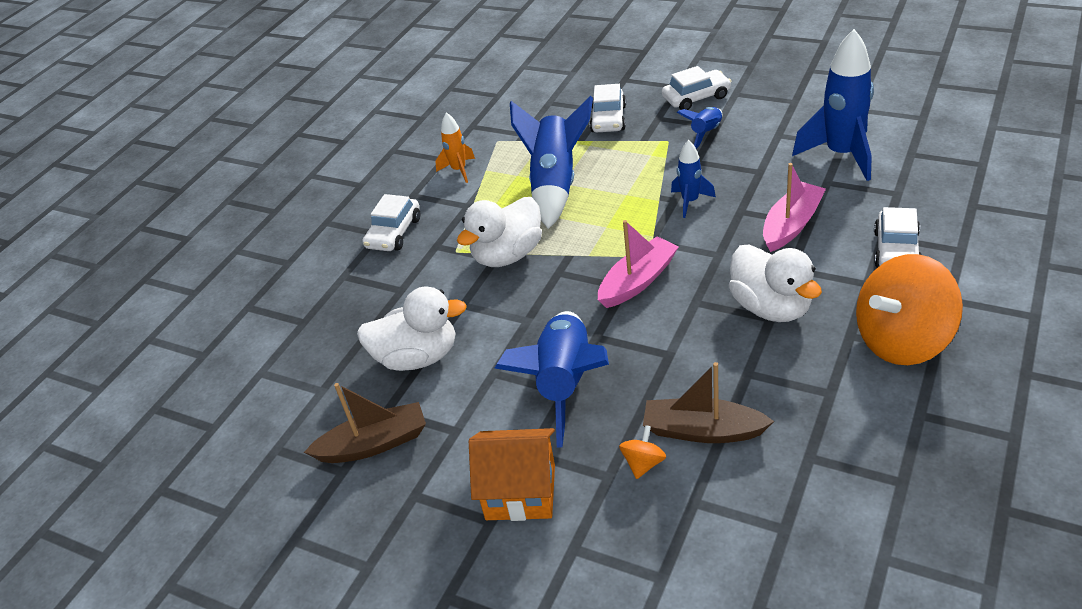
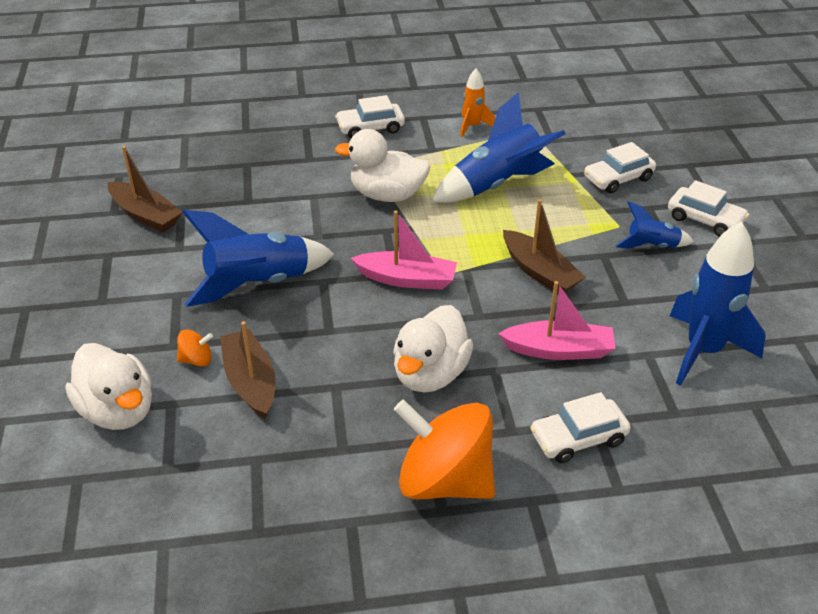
camera: 50 degrees right, 0 degrees up
(417, 357) = (242, 198): white duck -> white duck (118, 411)
(520, 492) = (135, 305): orange house -> none
(690, 202) = (540, 272): blue rocket -> brown boat

